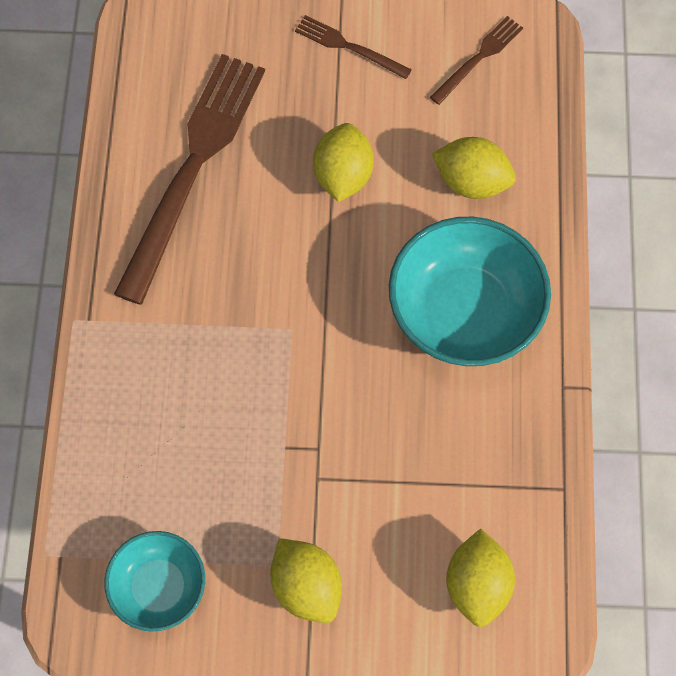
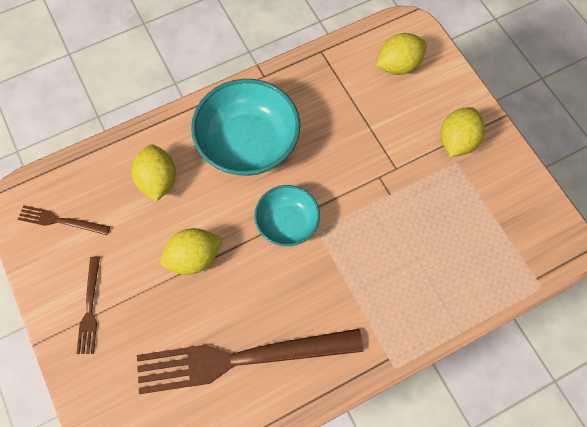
camera: 120 degrees left, 0 degrees up
(159, 587) = (512, 214): turquoise bowl -> turquoise bowl (287, 223)

